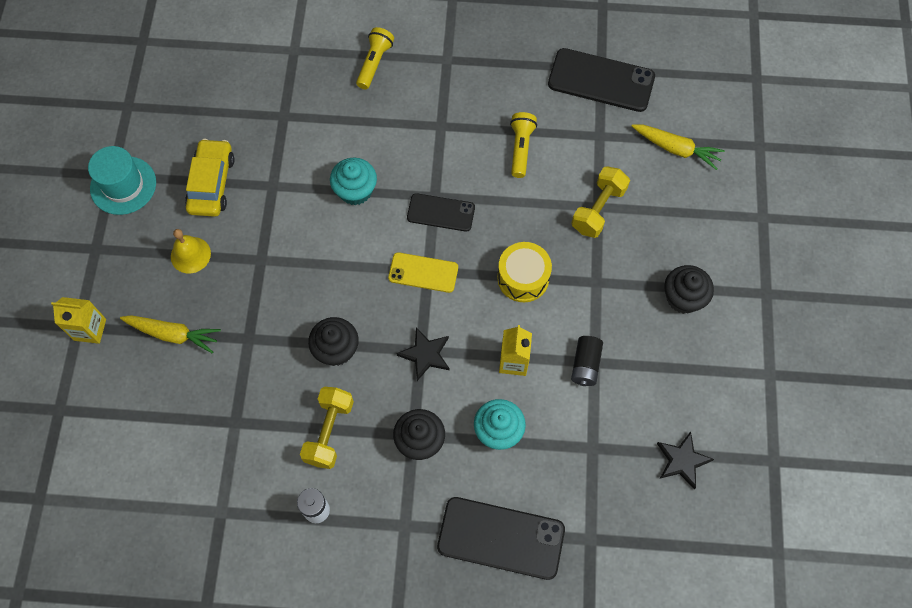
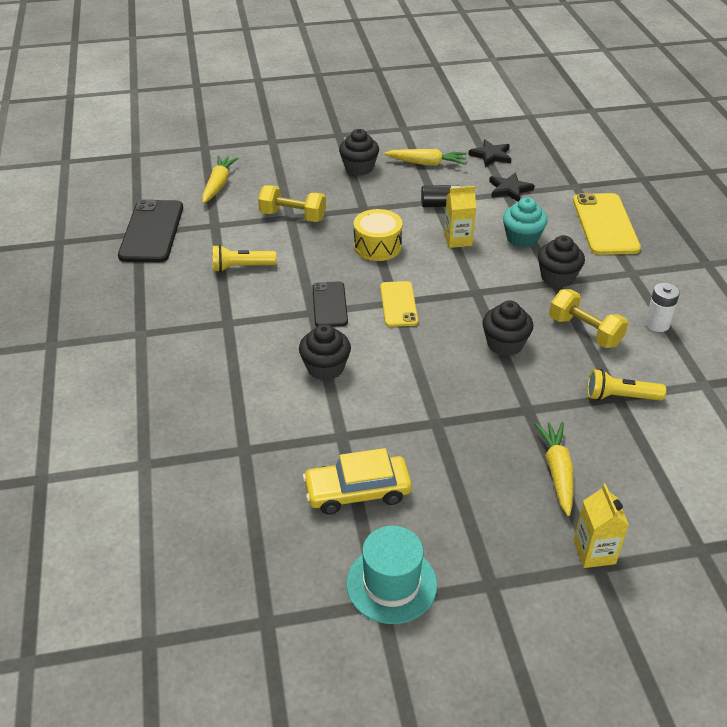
camera: 105 degrees left, 25 degrees down
(190, 255) = (457, 484): yellow bell -> none
(329, 432) = (585, 331): yellow dumbbell -> yellow dumbbell turned 45 degrees clockwise
(355, 191) = (325, 368): turquoise cupcake -> black cupcake
(374, 63) = (154, 388): yellow flashlight -> yellow flashlight (620, 397)
(425, 354) = (479, 288): black star -> black star (509, 189)
(501, 538) = (605, 224): black phone -> yellow phone
(678, 376) = (426, 163): none -> yellow carrot

